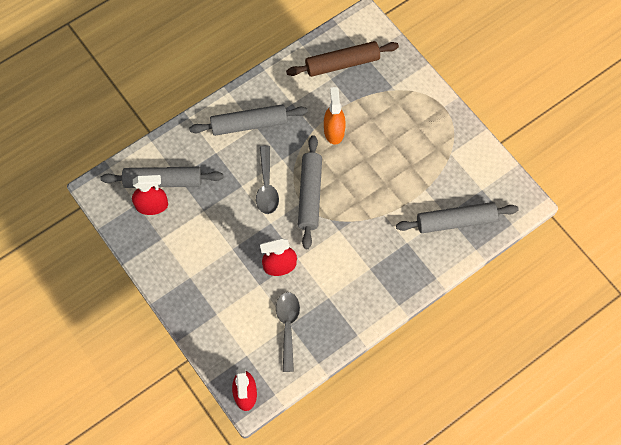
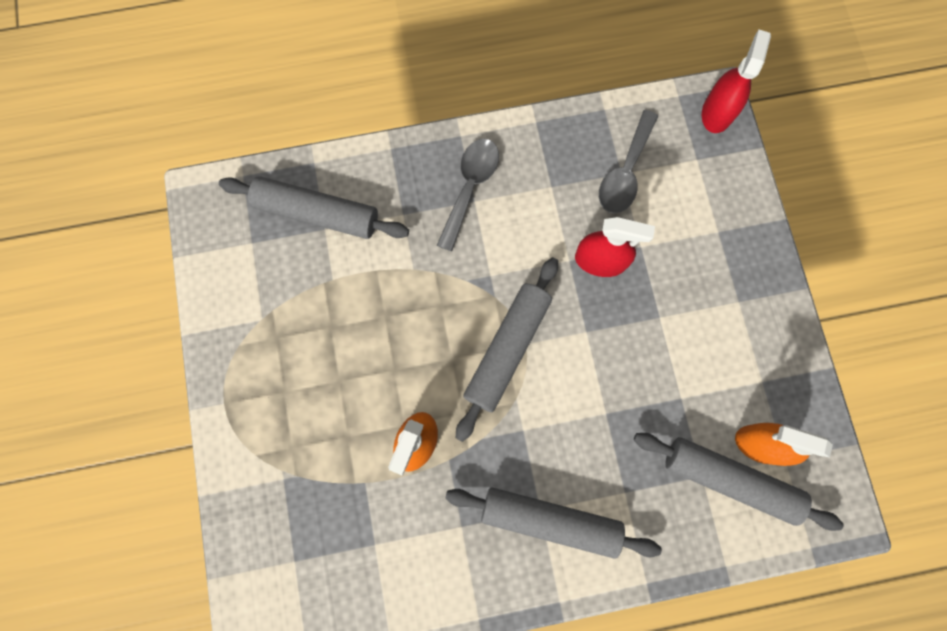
camera: 155 degrees left, 10 degrees up
(152, 205) = (761, 444): red spray bottle -> orange spray bottle
(267, 186) = (567, 393): grey spoon -> grey spoon (470, 187)
(342, 63) = (340, 566): brown rolling pin -> none

